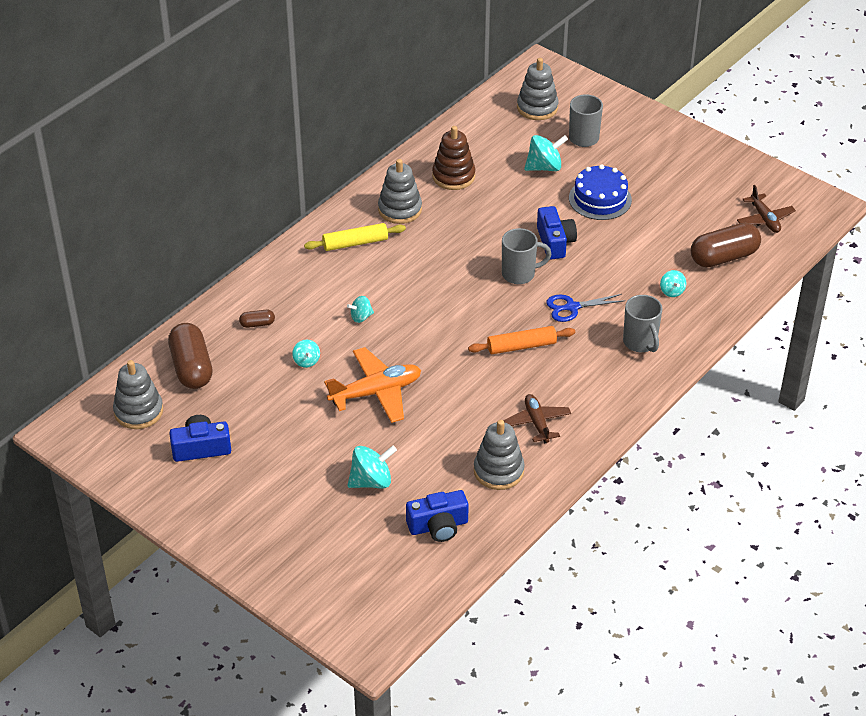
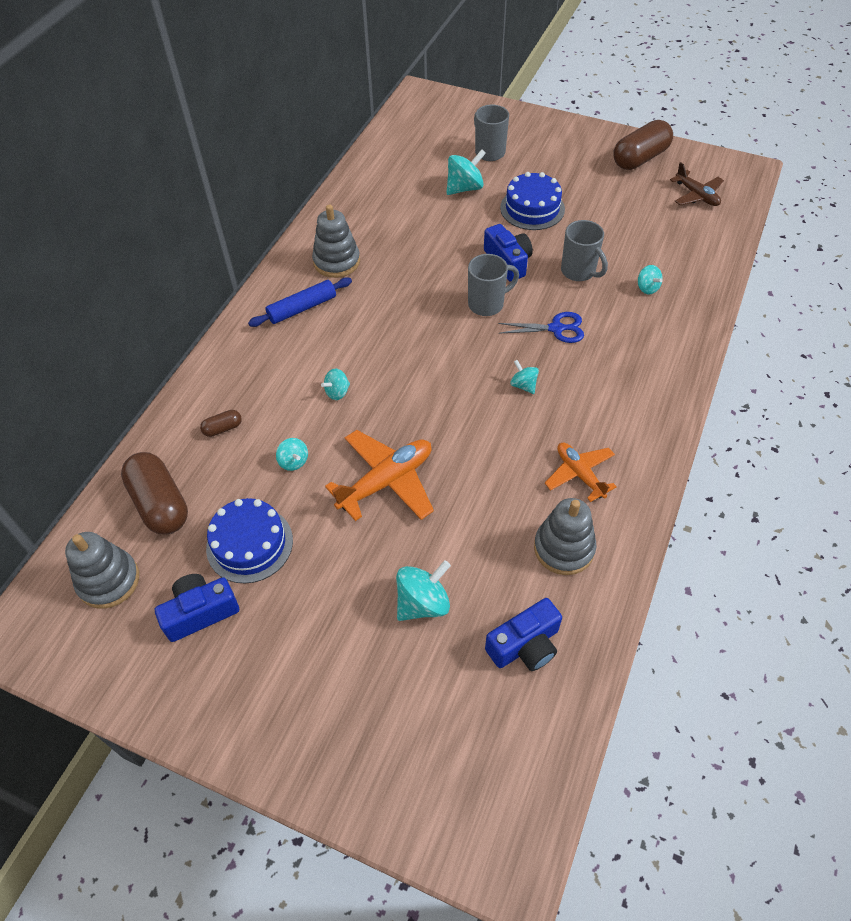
camera: 15 degrees left, 10 degrees up
(252, 411) = (249, 544): none -> blue cake
(355, 243) = (302, 308): yellow rolling pin -> blue rolling pin
(453, 176) = (378, 215): brown stacking toy -> none
(521, 346) = (523, 385): orange rolling pin -> turquoise spinning top
(537, 107) = (433, 132): grey stacking toy -> none
(537, 423) = (579, 474): brown plane -> orange plane
(572, 307) = (556, 328): blue scissors -> blue scissors turned 150 degrees counterclockwise
(640, 343) = (643, 351): grey mug -> grey mug (579, 271)
(724, 257) = (679, 241): brown capsule -> brown capsule (640, 158)

